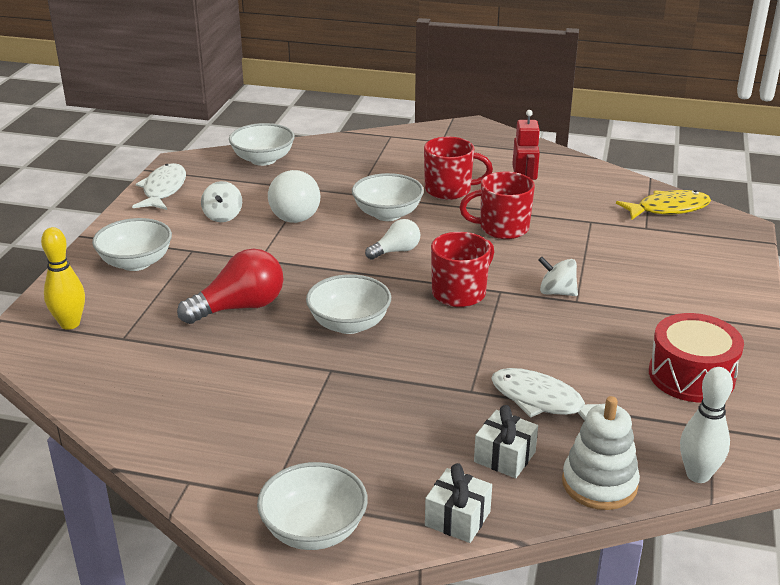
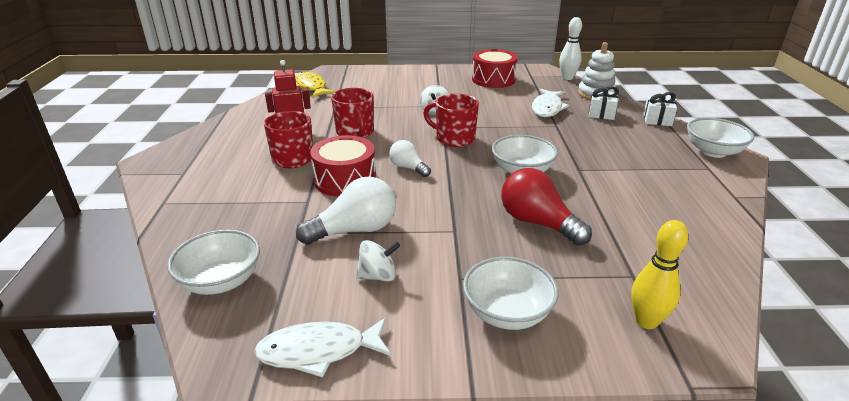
camera: 105 degrees left, 0 degrees up
(387, 214) = (345, 180): white bowl -> red drum

